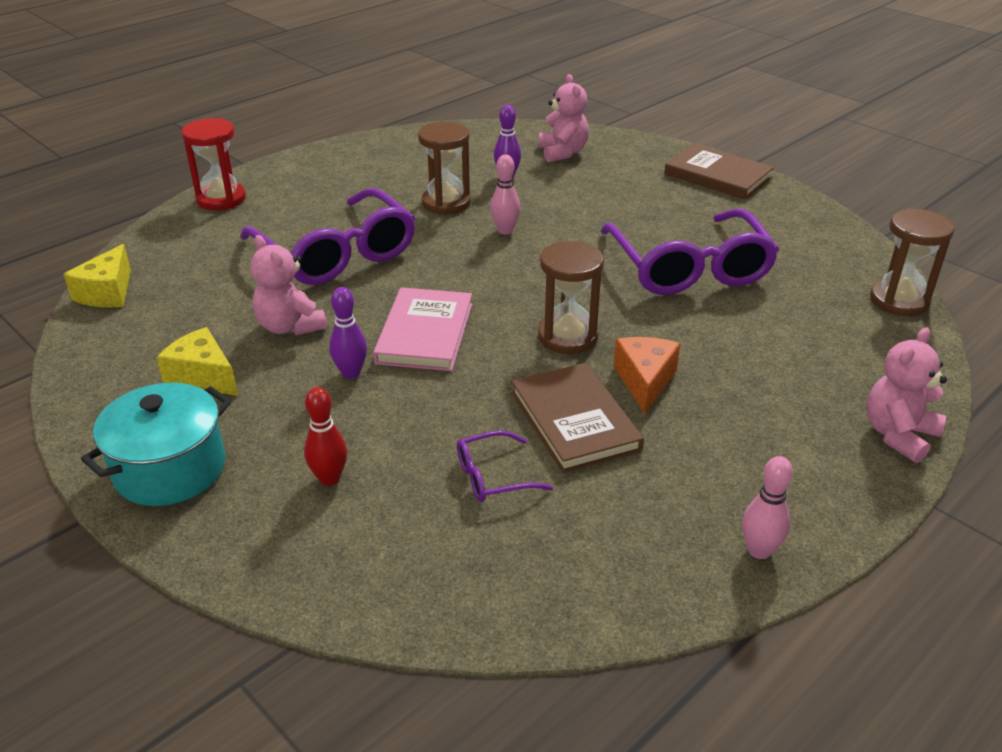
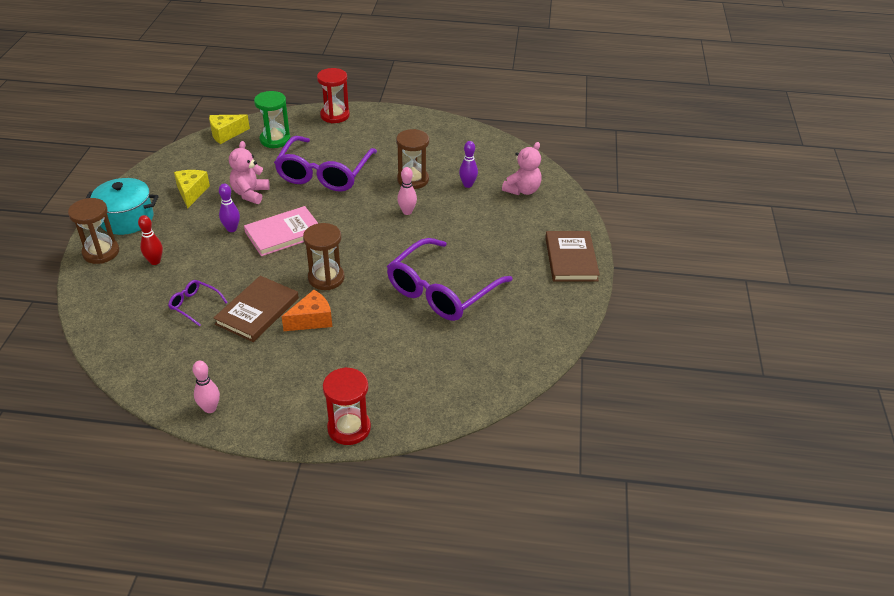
camera: 50 degrees right, 5 degrees up
(196, 260) = (275, 140): none -> green hourglass
(898, 435) = (349, 428): pink teddy bear -> red hourglass
(899, 301) = (497, 387): brown hourglass -> brown hourglass (101, 252)

